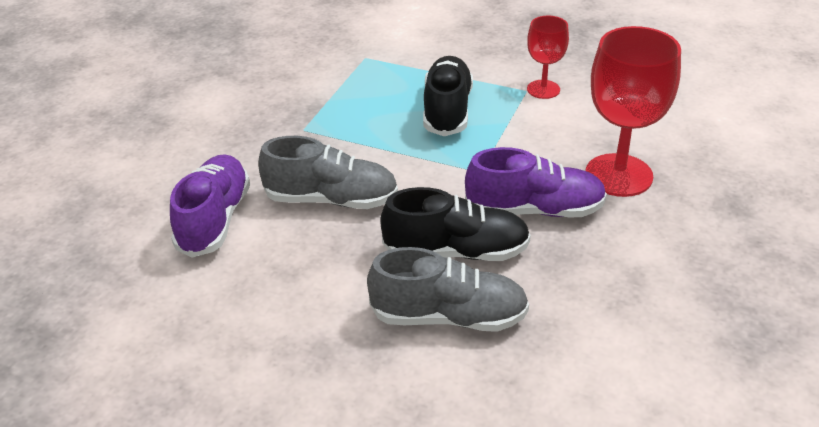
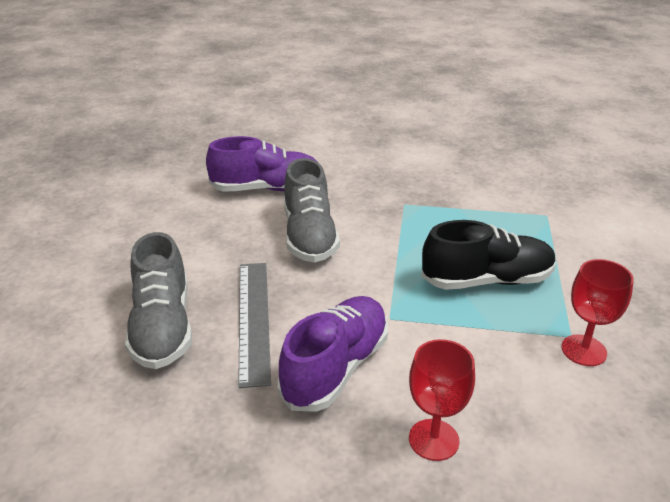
camera: 75 degrees right, 5 degrees down
(456, 252) = (254, 319): black shoe -> grey ruler
(534, 210) = (336, 368): purple shoe -> purple shoe turned 135 degrees counterclockwise
(618, 175) = (433, 440): red goblet -> red goblet, size x0.56

